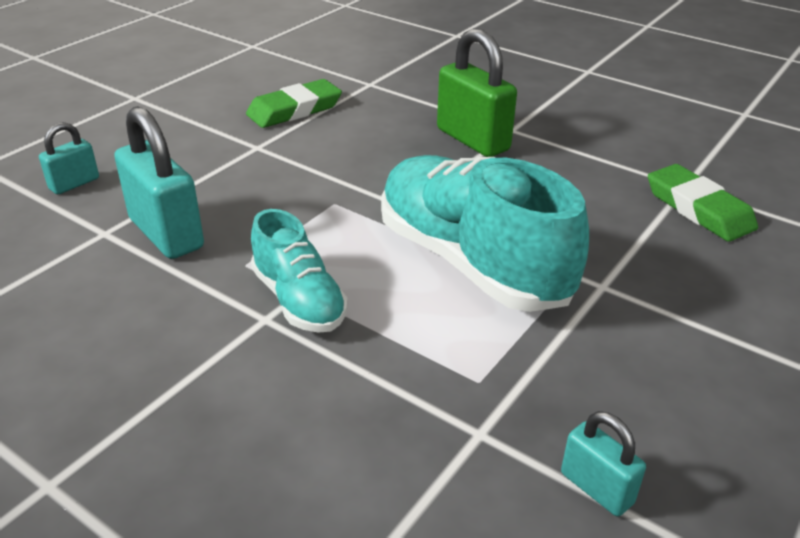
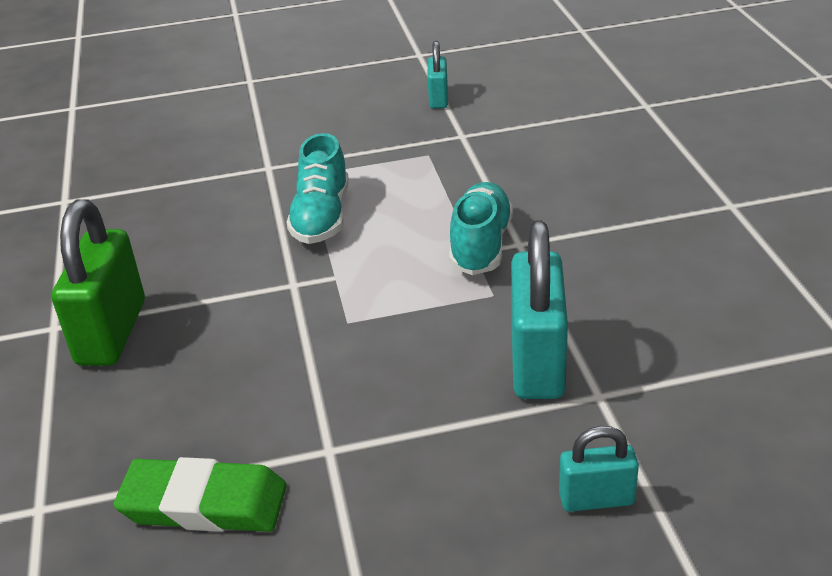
camera: 135 degrees left, 0 degrees up
(471, 262) = (321, 217): turquoise shoe -> turquoise shoe, size x0.55
(698, 209) = (100, 181): green eraser -> none

